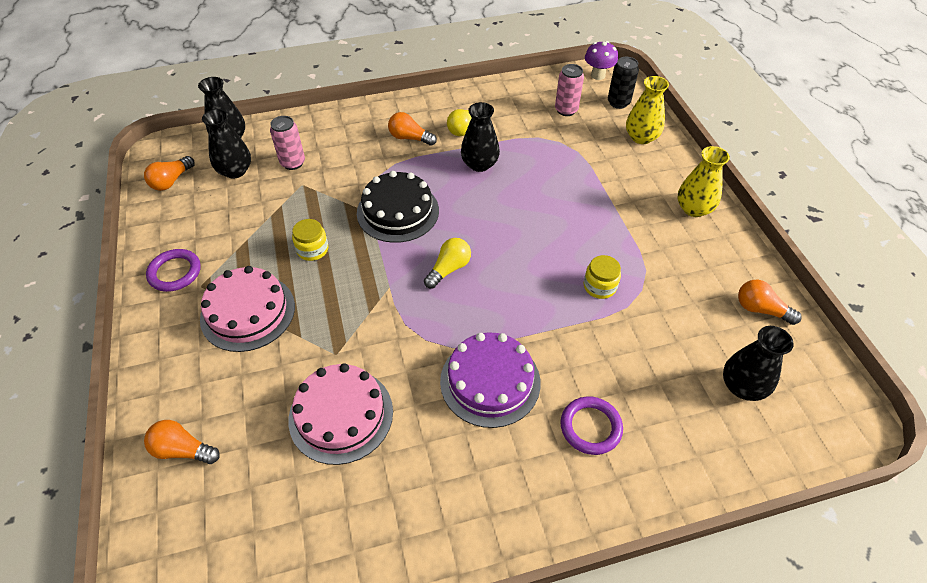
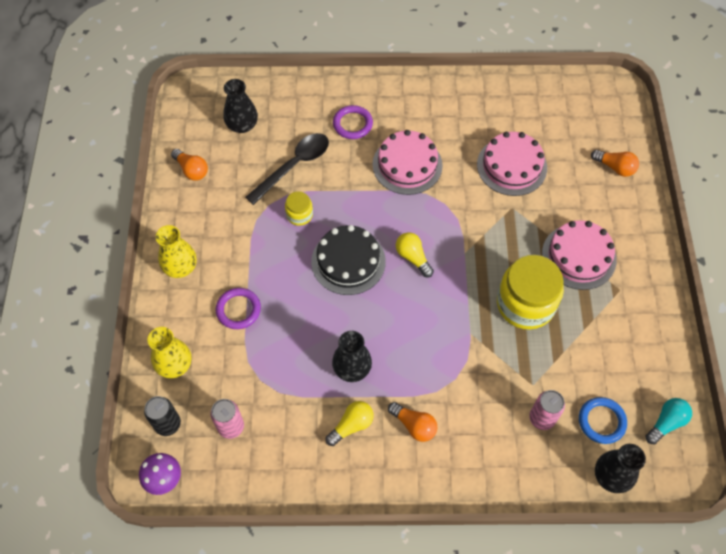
camera: 165 degrees left, 10 degrees up
(171, 181) = (666, 423): orange light bulb -> turquoise light bulb
(175, 272) = (643, 308): purple ring -> purple ring (238, 310)
(235, 171) = (601, 421): black vase -> blue ring
(312, 249) = (525, 304): yellow jar -> yellow jar, size x2.10
(398, 211) = (444, 328): black cake -> black cake (348, 261)
(449, 269) = (413, 257): yellow light bulb -> yellow light bulb turned 90 degrees clockwise
(490, 381) = (407, 165): purple cake -> pink cake
(639, 344) = (294, 166): none -> black spoon

